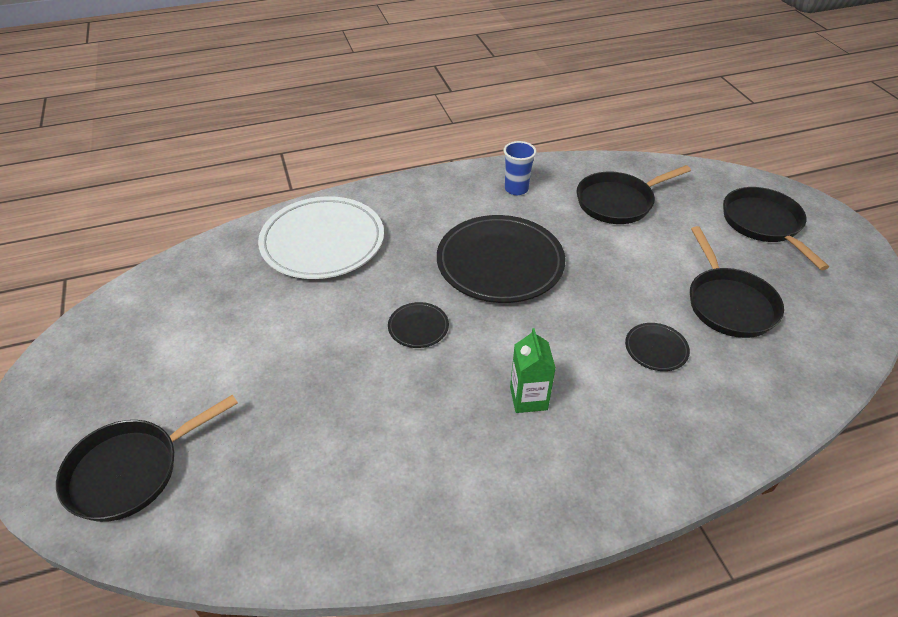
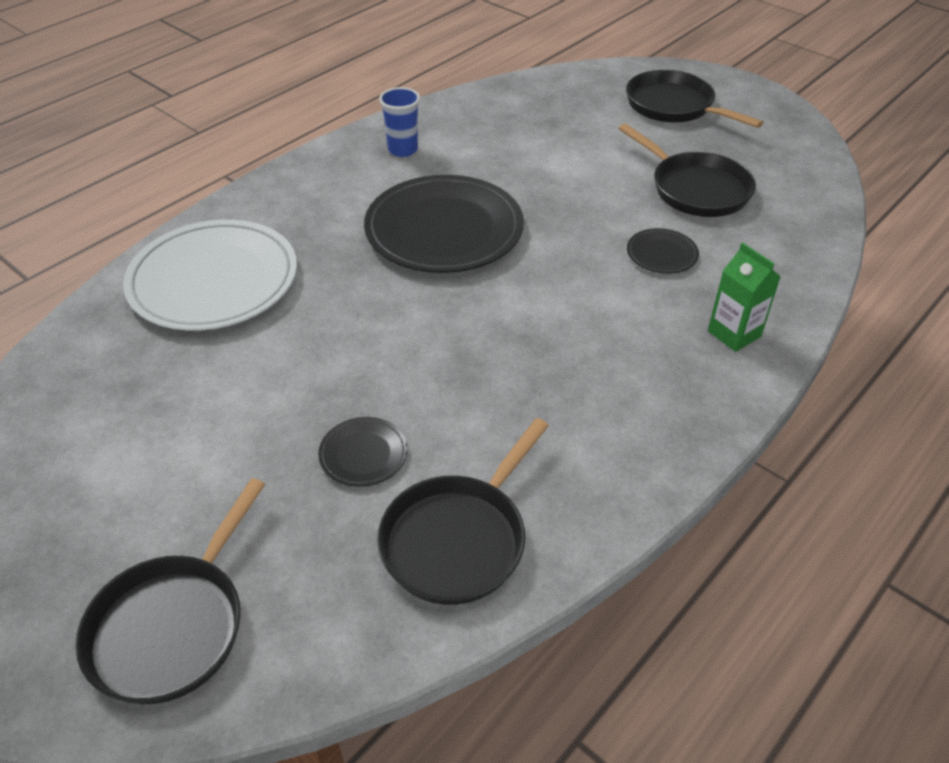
camera: 30 degrees left, 0 degrees up
(418, 327) = (405, 327): black plate -> black plate (363, 454)
(528, 398) = (576, 348): green carton -> green carton (734, 334)
(618, 202) = (521, 129): black pan -> black pan (458, 539)

